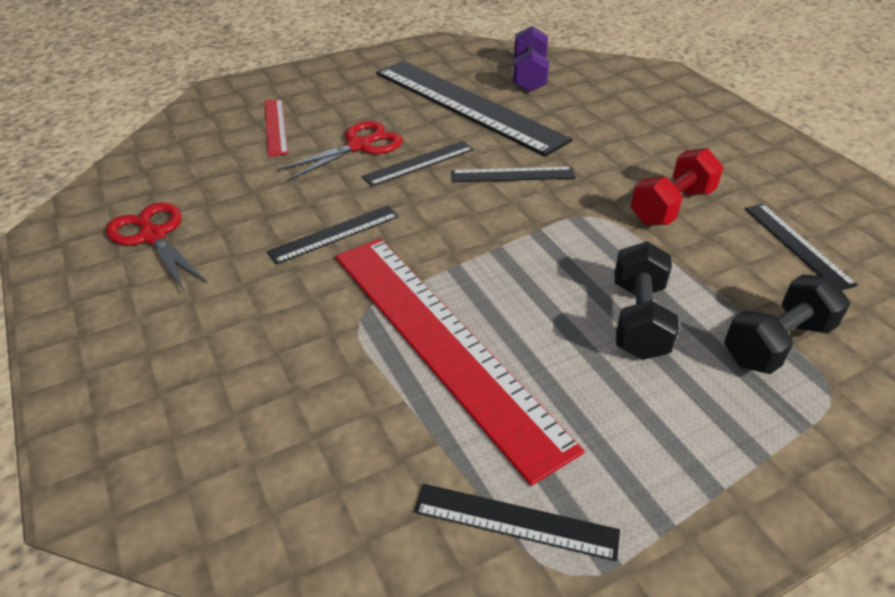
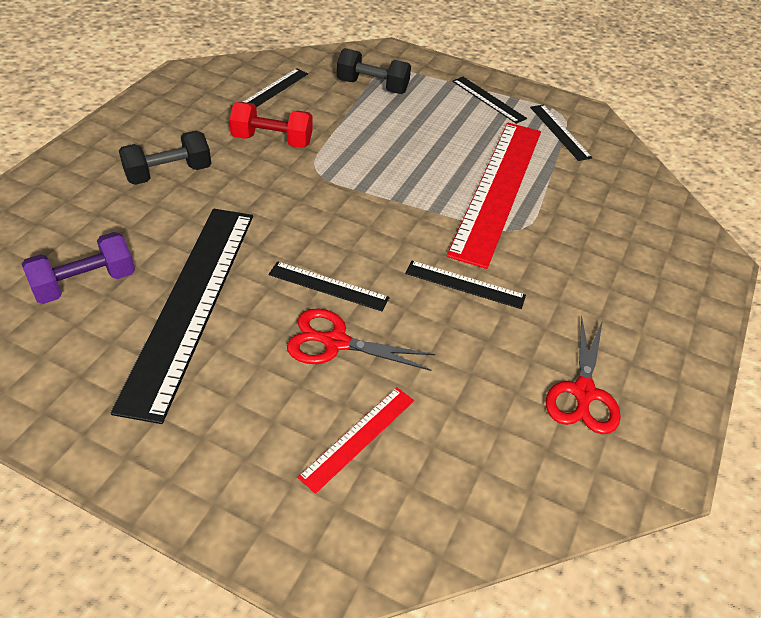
camera: 130 degrees left, 5 degrees up
(512, 175) = (297, 225): black ruler -> black ruler (488, 99)
(638, 320) = (402, 129): black dumbbell -> black dumbbell (168, 173)

